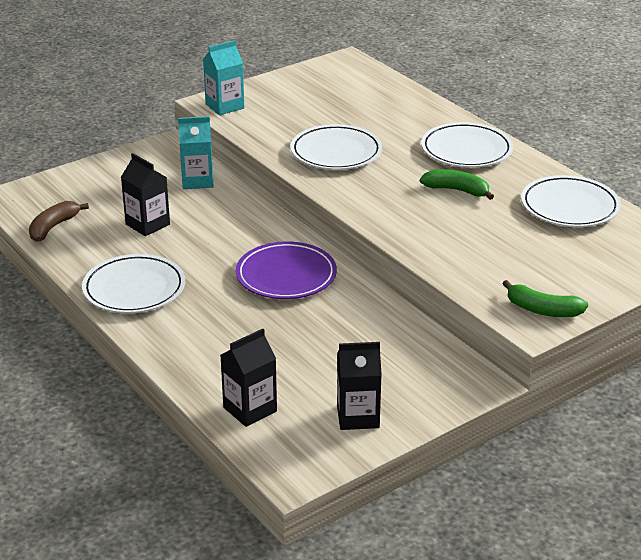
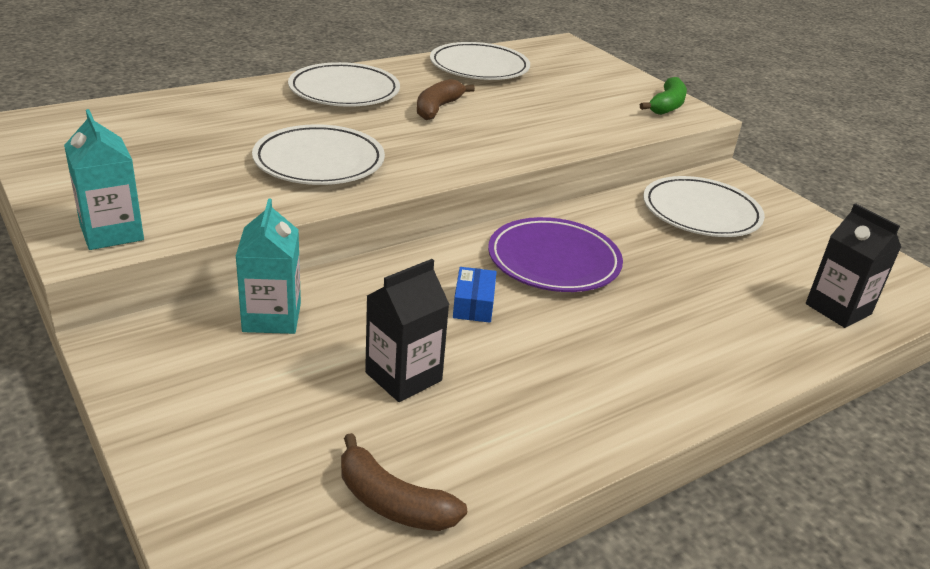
camera: 90 degrees left, 0 degrees up
(134, 289) = (598, 396): white plate -> white plate (701, 212)
(223, 244) = (473, 304): none -> blue box
(358, 416) = (815, 243): black carton -> none
(457, 190) = (437, 108): green banana -> brown banana

